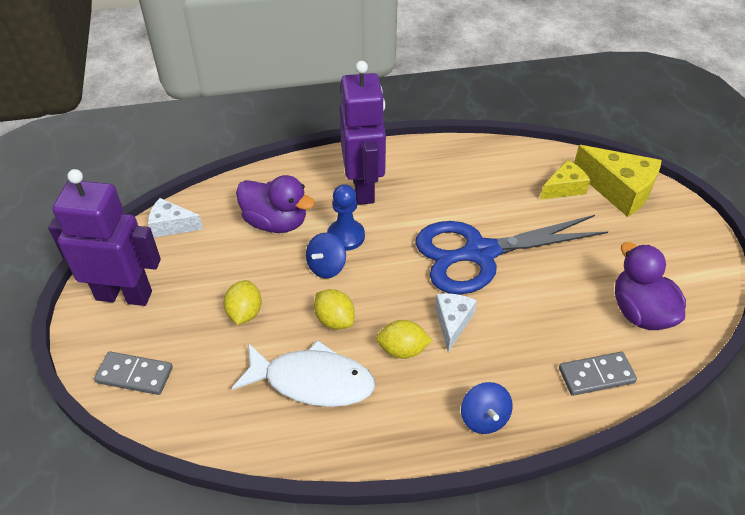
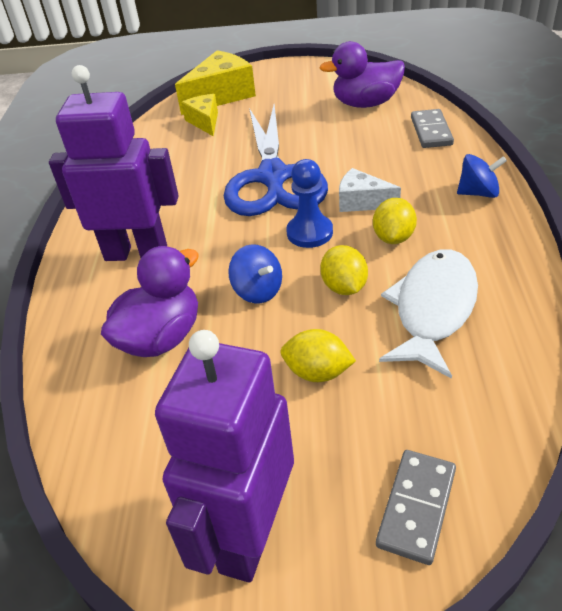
camera: 75 degrees left, 5 degrees down
(172, 225) = (113, 468): white cheese -> none
(334, 320) = (344, 287): yellow lemon -> yellow lemon turned 75 degrees counterclockwise
(346, 236) = (212, 272): blue pawn -> blue pawn (309, 233)

